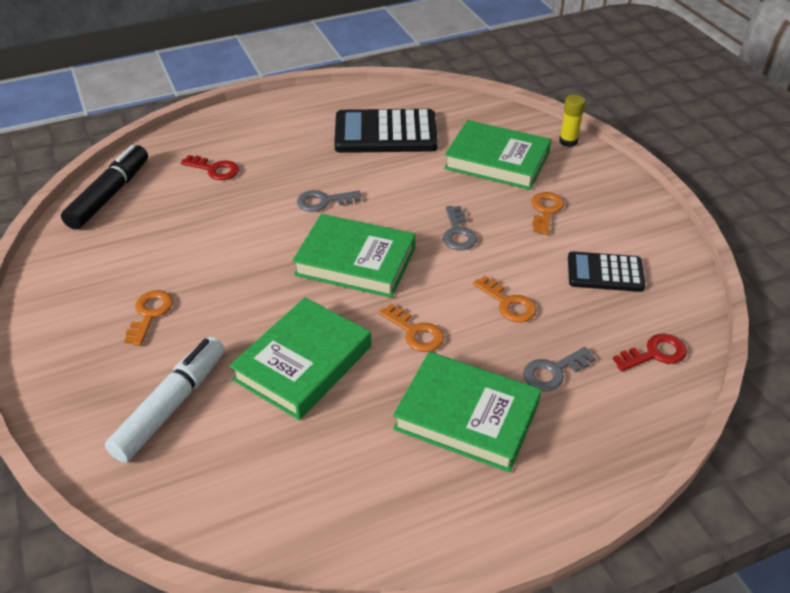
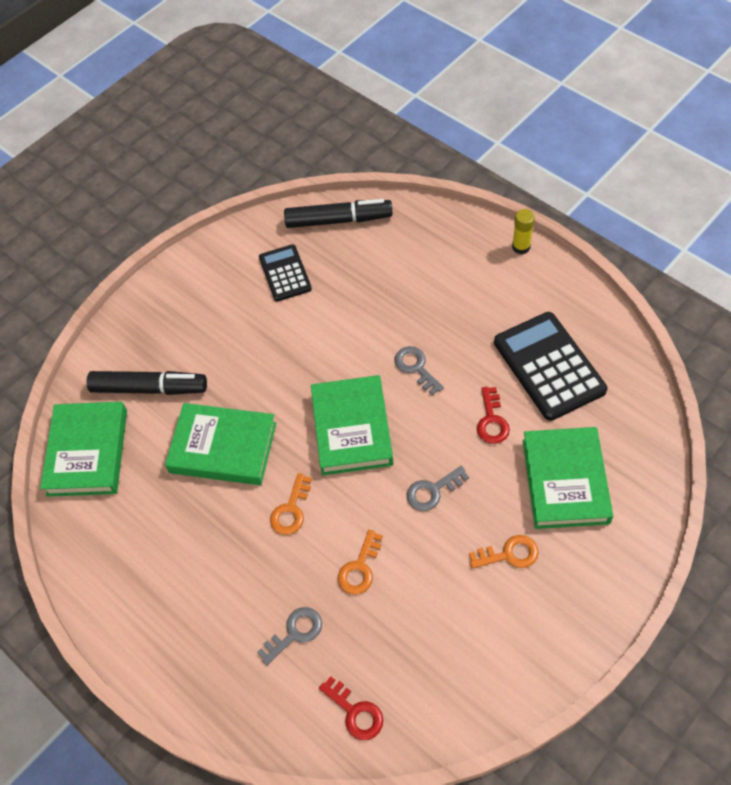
camera: 70 degrees right, 15 degrees up
(150, 314) = (226, 325): orange key -> none
(171, 406) = (149, 388): white marker -> black marker
(215, 169) = (411, 268): red key -> red key (492, 421)
(467, 416) = (219, 584): green book -> green book (88, 452)
(553, 372) = (295, 633): grey key -> grey key turned 105 degrees clockwise
(568, 141) = (644, 536): yellow glue stick -> yellow glue stick (521, 247)
(605, 273) = (444, 637): black calculator -> black calculator (285, 273)

